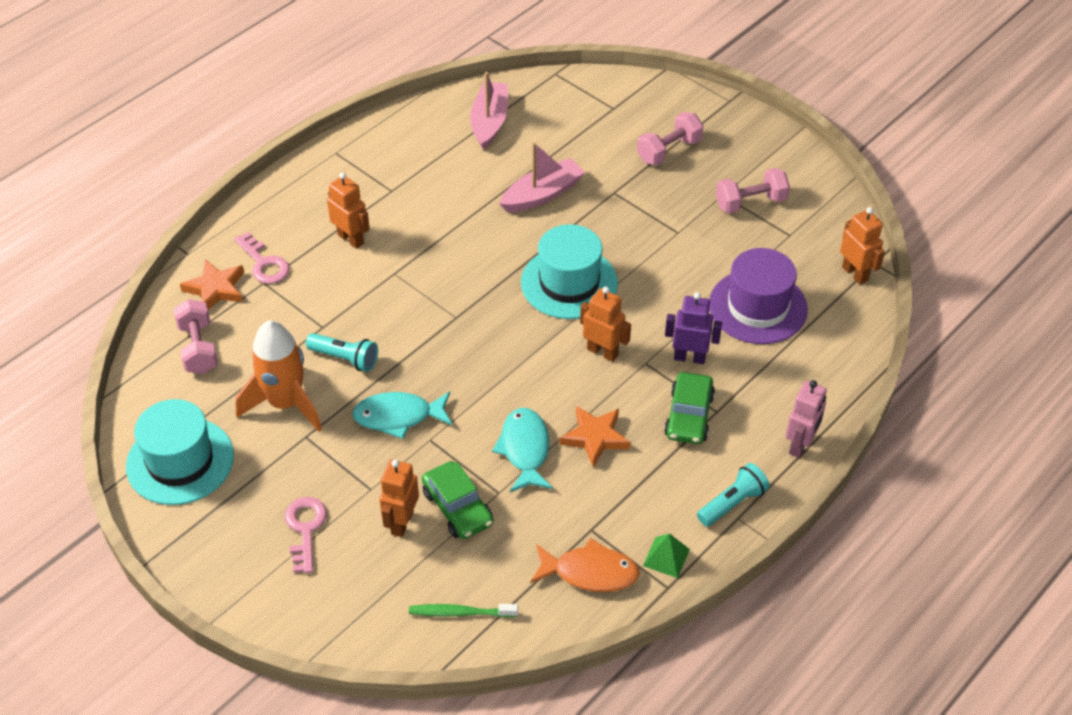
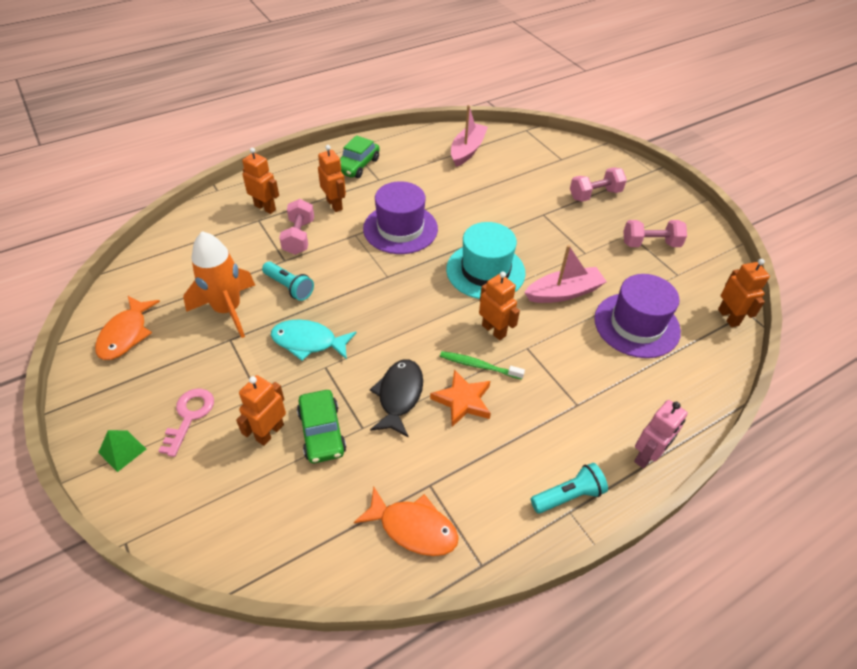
camera: 15 degrees right, 0 degrees up
(180, 461) = (126, 334): turquoise hat -> orange fish
(198, 348) = (187, 254): pink dumbbell -> pink dumbbell (299, 237)
(215, 289) = (222, 217): orange star -> none
(264, 263) = (265, 208): pink key -> orange robot
(447, 252) = (400, 229): none -> purple hat
(460, 613) = (281, 533): green toothbrush -> green toothbrush (479, 366)
(525, 450) = (399, 396): turquoise fish -> black fish
(542, 194) = (487, 204): pink boat -> pink boat (564, 293)
(666, 557) = (489, 533): green pyramid -> green pyramid (122, 450)
(689, 357) = (566, 352): purple robot -> none
(689, 416) = (551, 402): green car -> green car (357, 165)

